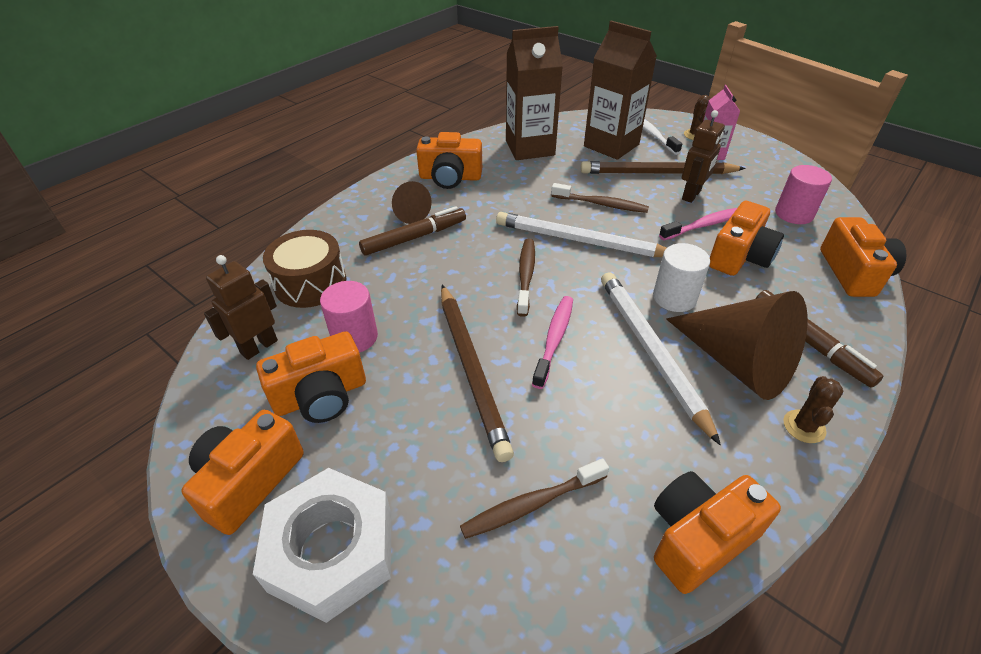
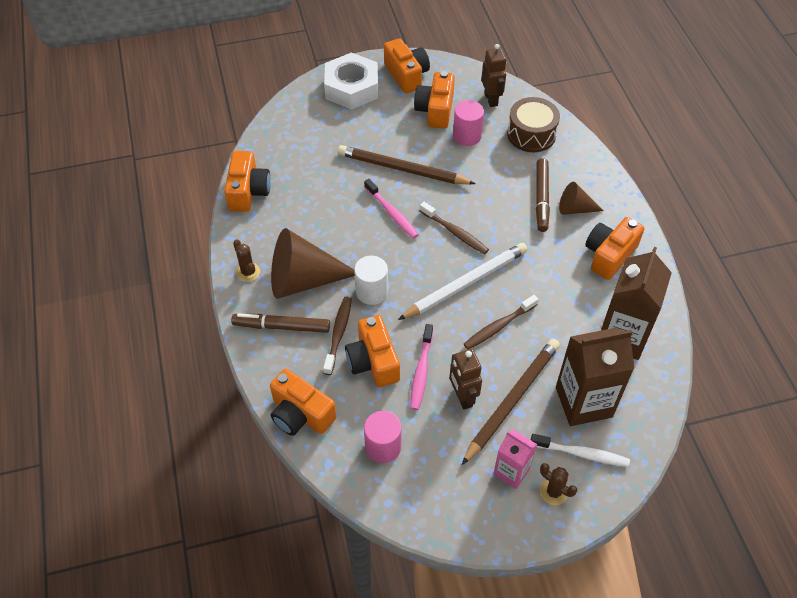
camera: 125 degrees right, 10 degrees up
(531, 504) = (313, 151): brown toothbrush -> brown toothbrush (338, 334)
(651, 351) = (345, 248): white pencil -> none

